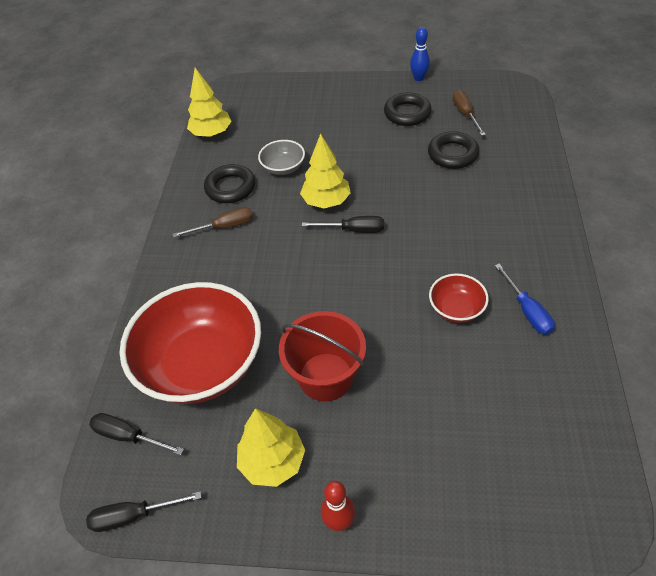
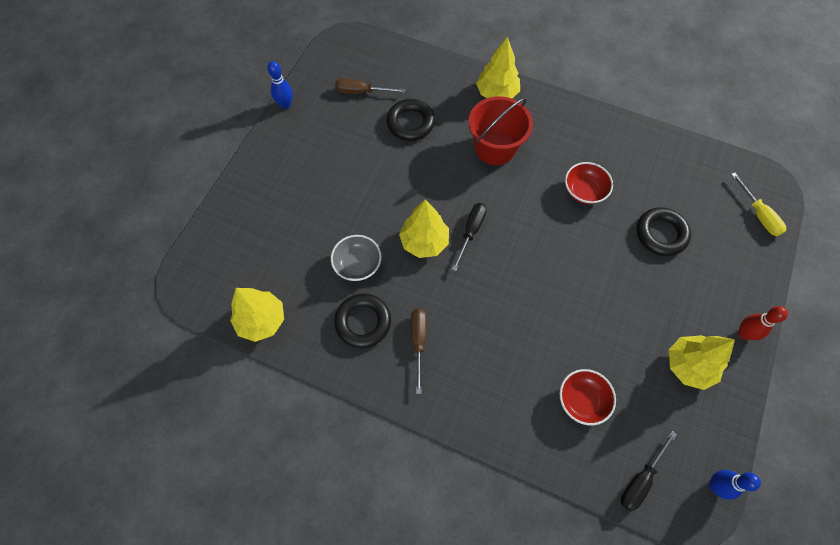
camera: 75 degrees left, 15 degrees up
(134, 516) = (715, 485): black screwdriver -> blue bowling pin
(202, 364) = (582, 400): red bowl -> red bowl, size x0.45
(326, 376) = (622, 304): red bucket -> red bucket (495, 148)
(407, 113) = (334, 134): black ring -> black ring (661, 234)
(527, 311) = (601, 148): blue screwdriver -> none
(537, 203) = (497, 93): none -> yellow tree
(537, 515) = (758, 214): none -> yellow screwdriver

